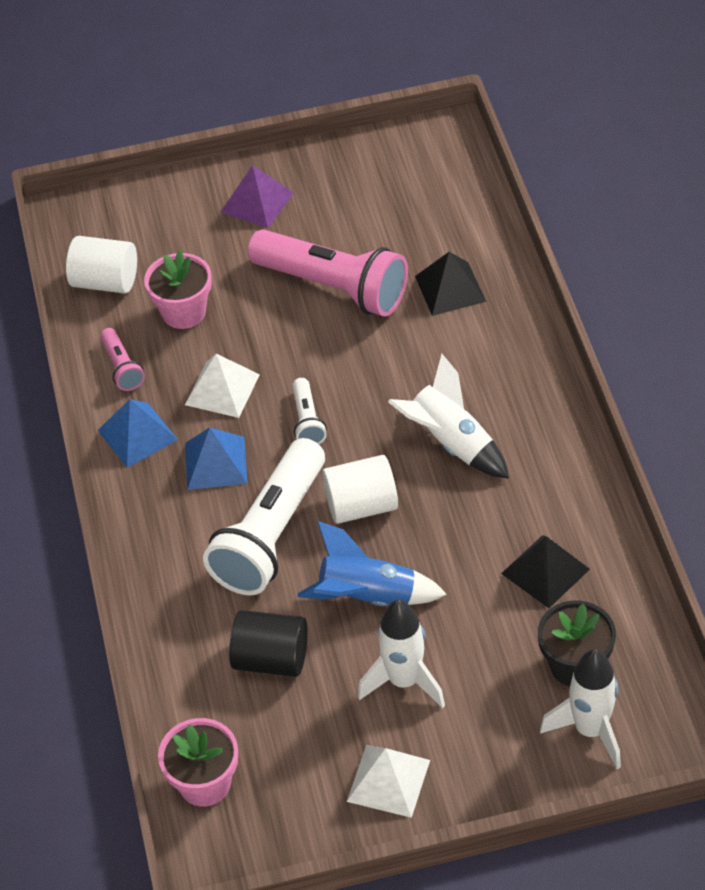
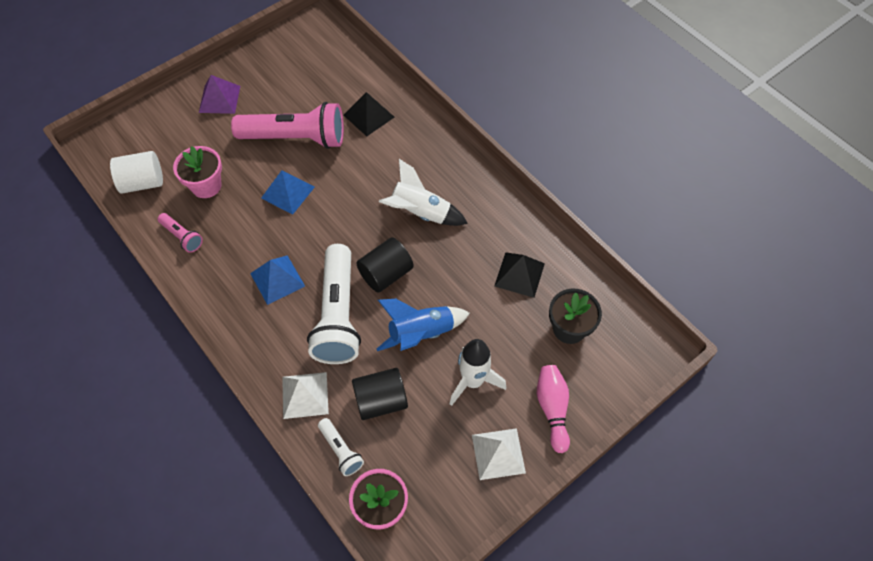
camera: 30 degrees left, 10 degrees up
(137, 435) = (215, 279): blue pyramid -> blue pyramid (288, 192)
(222, 389) = (257, 228): white pyramid -> white pyramid (305, 395)
(307, 421) = (323, 230): white flashlight -> white flashlight (341, 450)
(361, 506) = (386, 274): white cylinder -> black cylinder
(492, 756) = (552, 409): none -> pink bowling pin
(590, 730) = (601, 367): white rocket -> none

